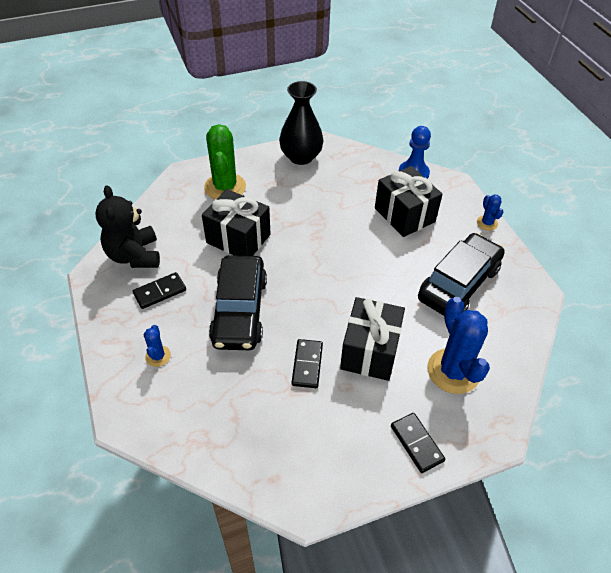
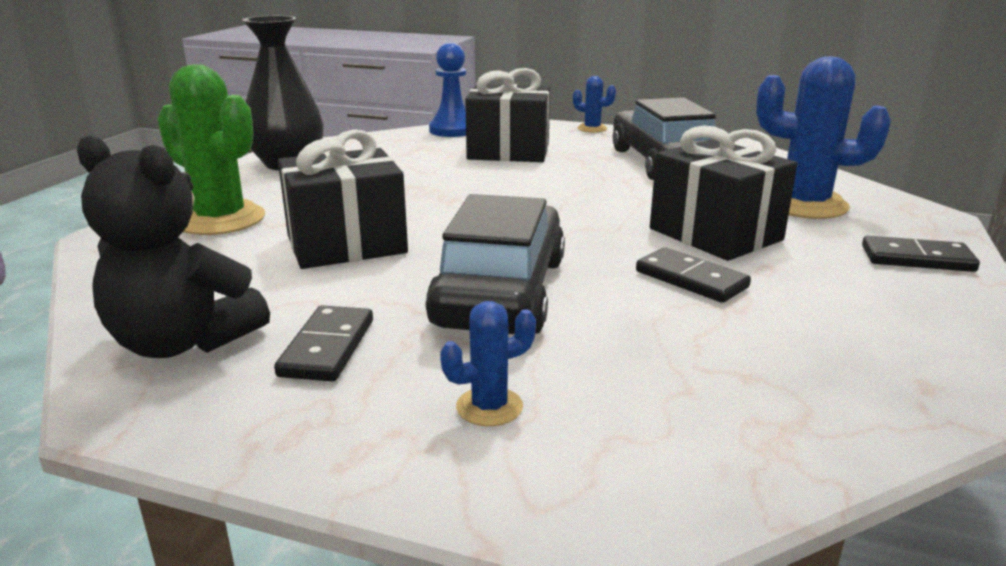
camera: 50 degrees left, 25 degrees down
(158, 356) = (489, 407): blue cactus -> blue cactus turned 60 degrees counterclockwise
(239, 310) = (501, 292): black car -> black car turned 120 degrees counterclockwise

